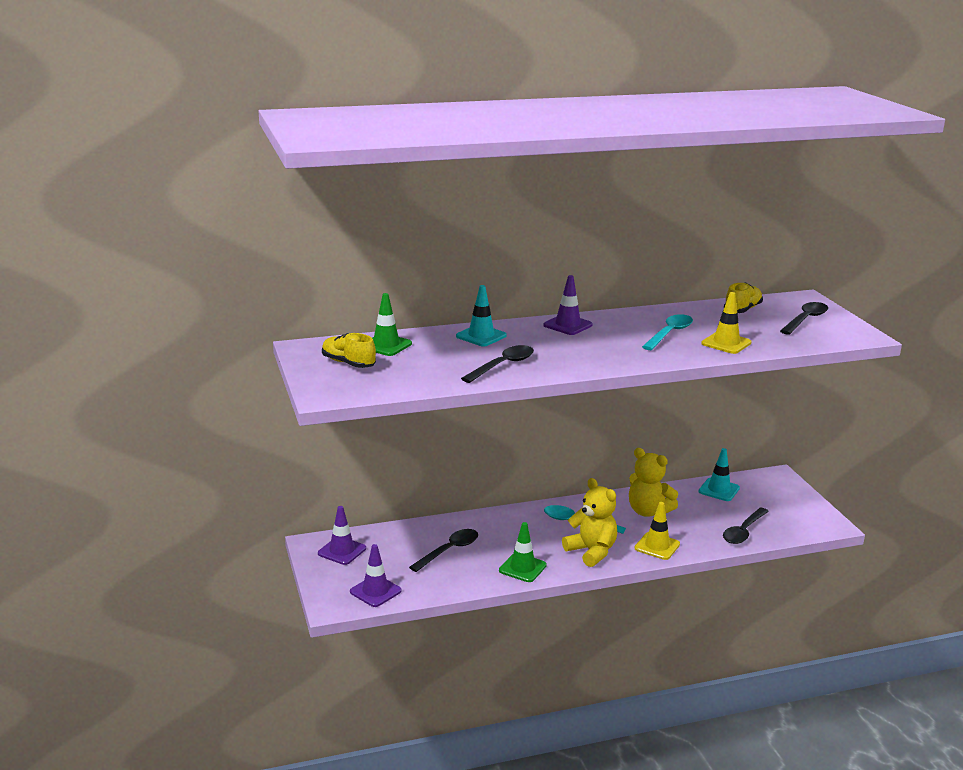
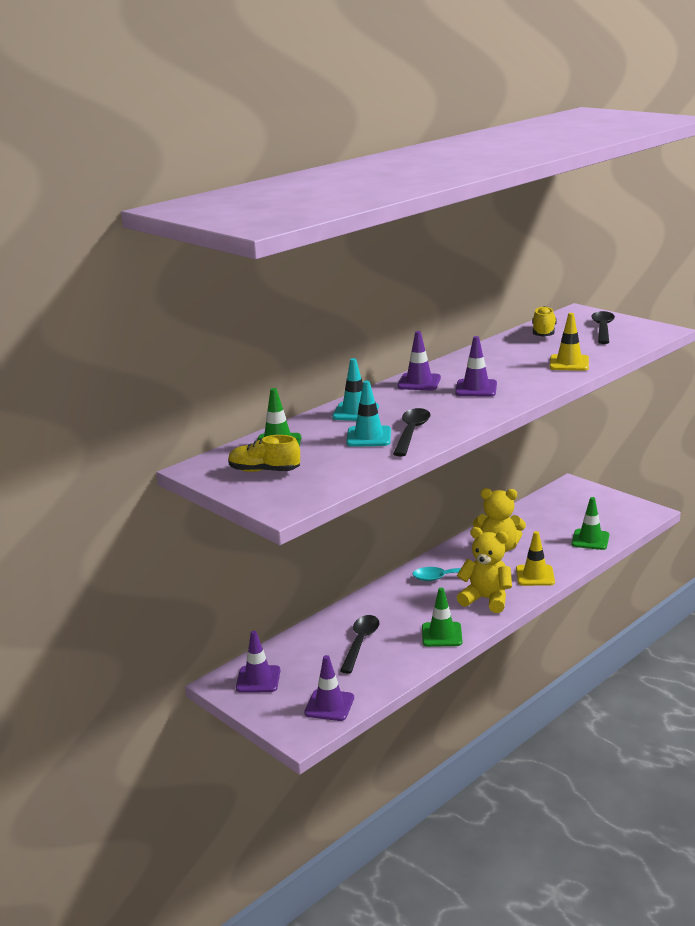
camera: 25 degrees left, 0 degrees up
(609, 343) = (476, 388): none -> purple traffic cone
(669, 333) = (513, 367): turquoise spoon -> none
(719, 490) = (537, 511): turquoise traffic cone -> turquoise traffic cone (368, 437)
(743, 531) = (590, 540): black spoon -> green traffic cone

